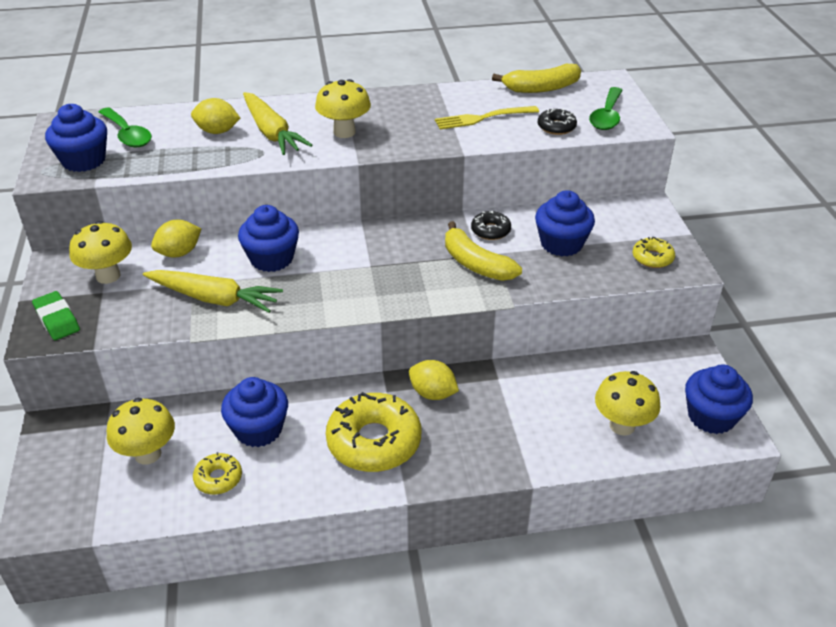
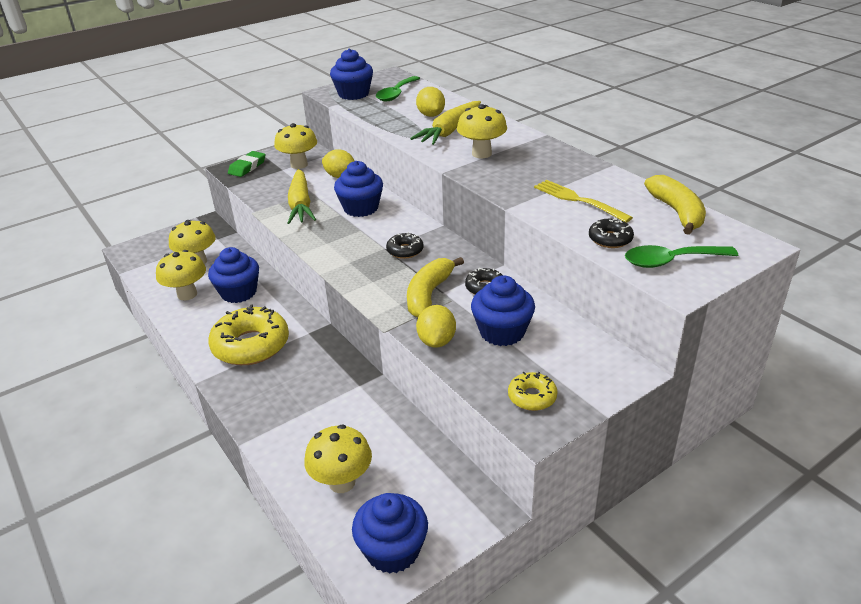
camera: 65 degrees right, 5 degrees down
(218, 478) = (187, 294): yellow donut -> yellow mushroom
(387, 255) = (405, 251): none -> black donut
(433, 393) = (319, 356): yellow lemon -> yellow lemon (436, 341)
(541, 88) = (677, 212): yellow banana -> yellow banana turned 150 degrees counterclockwise

